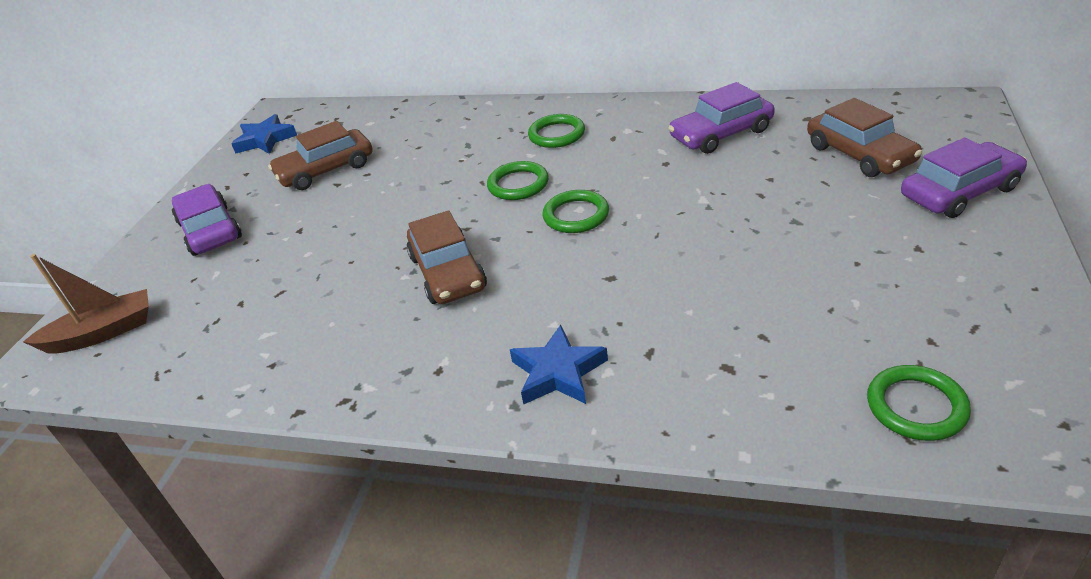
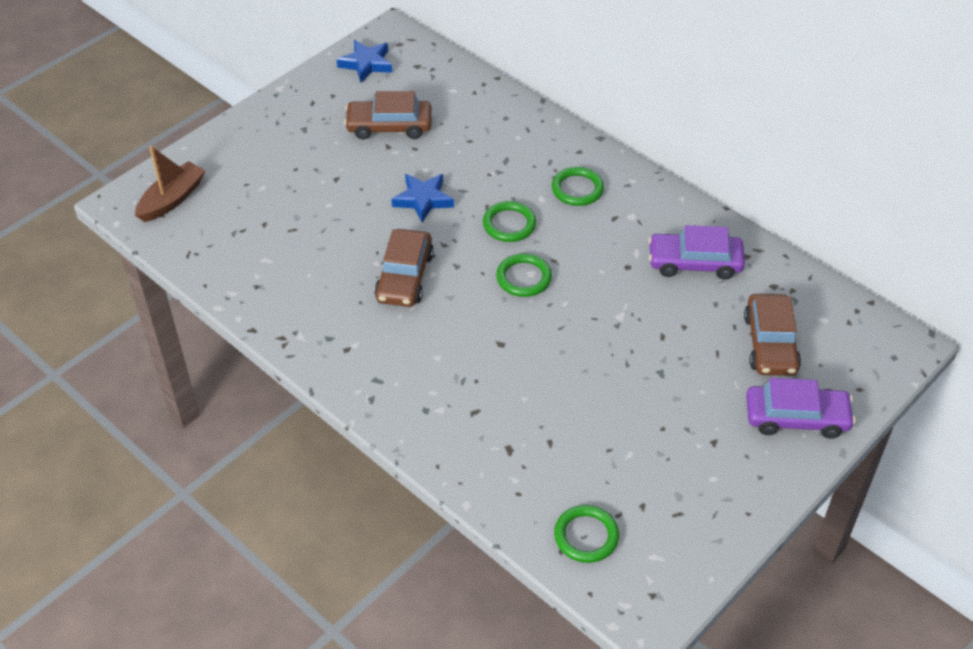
camera: 25 degrees right, 10 degrees up
(102, 333) = (172, 199): brown boat -> brown boat turned 60 degrees counterclockwise
(210, 230) = (279, 143): purple car -> none
(558, 372) = (412, 392): blue star -> blue star (423, 200)

